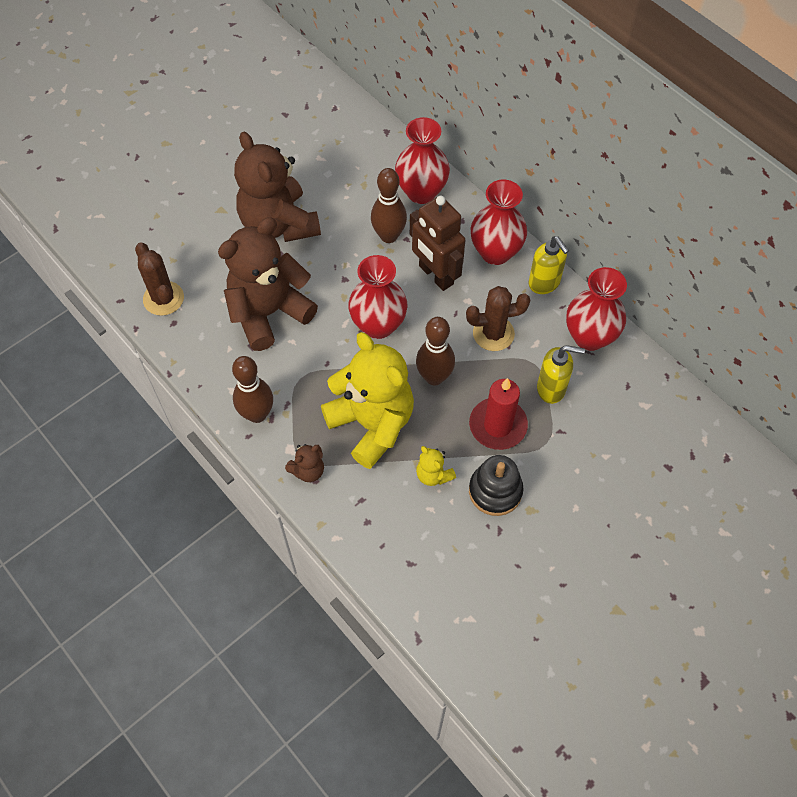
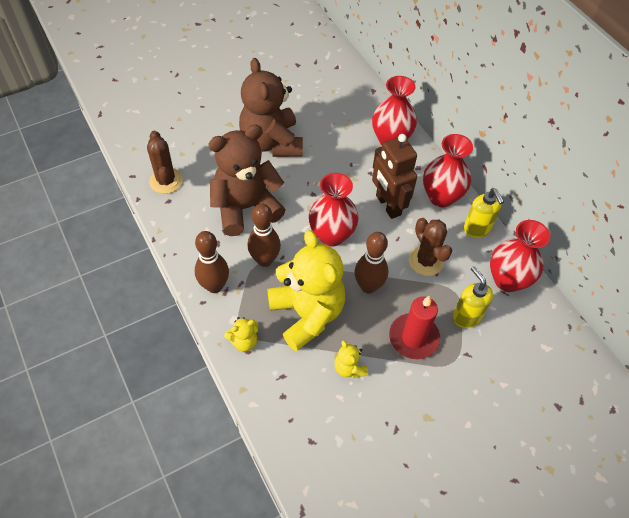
camera: 10 degrees right, 5 degrees down
(308, 470) = (244, 341): brown teddy bear -> yellow teddy bear
(389, 236) = (356, 168): brown bowling pin -> brown bowling pin (265, 260)
(493, 333) = (426, 261): brown cactus -> brown cactus turned 60 degrees clockwise
(495, 491) = (399, 394): black stacking toy -> none
(551, 389) = (466, 316): yellow soap dispenser -> yellow soap dispenser turned 135 degrees counterclockwise

